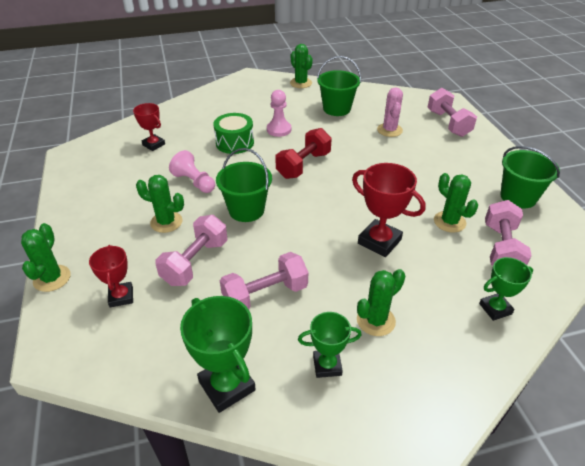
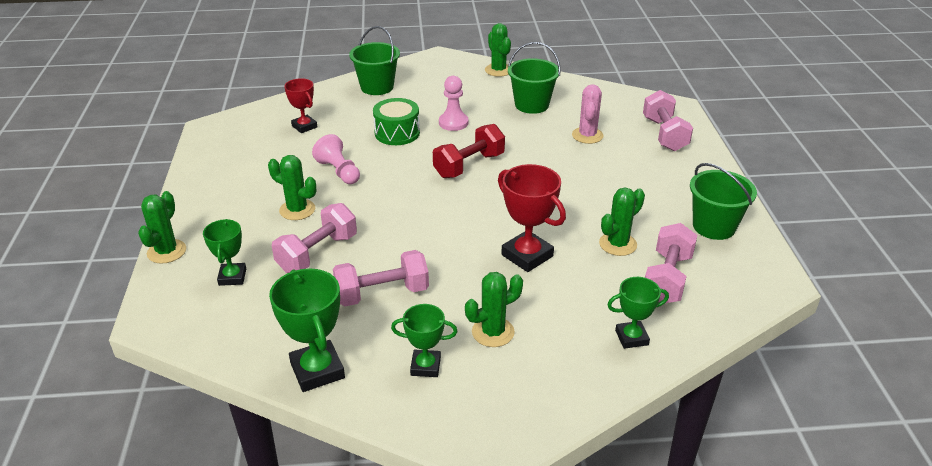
camera: 10 degrees right, 5 degrees down
(121, 297) = (232, 277): red trophy -> green trophy
(246, 210) = (388, 207): green bucket -> green bucket (377, 87)
(449, 222) = (618, 244): green cactus -> green cactus turned 75 degrees clockwise

